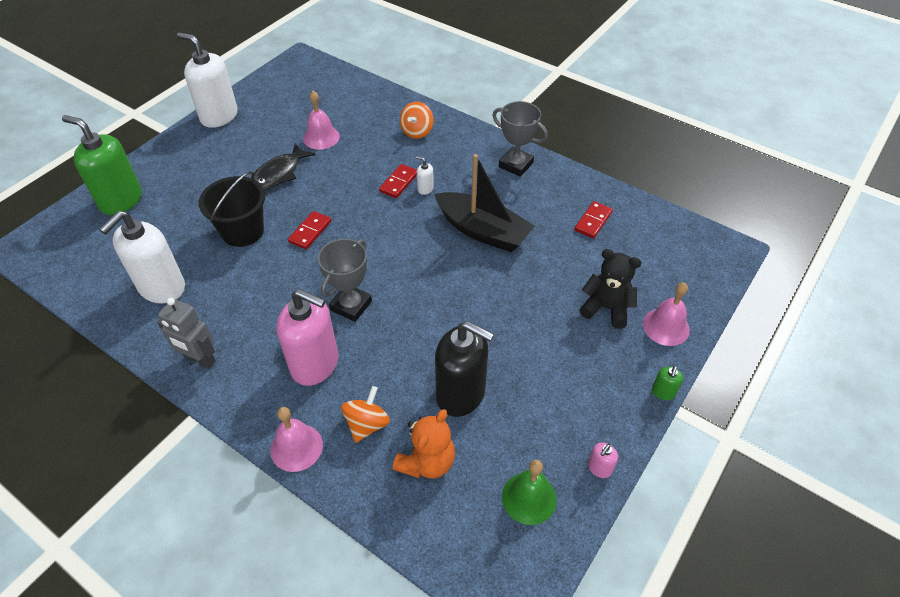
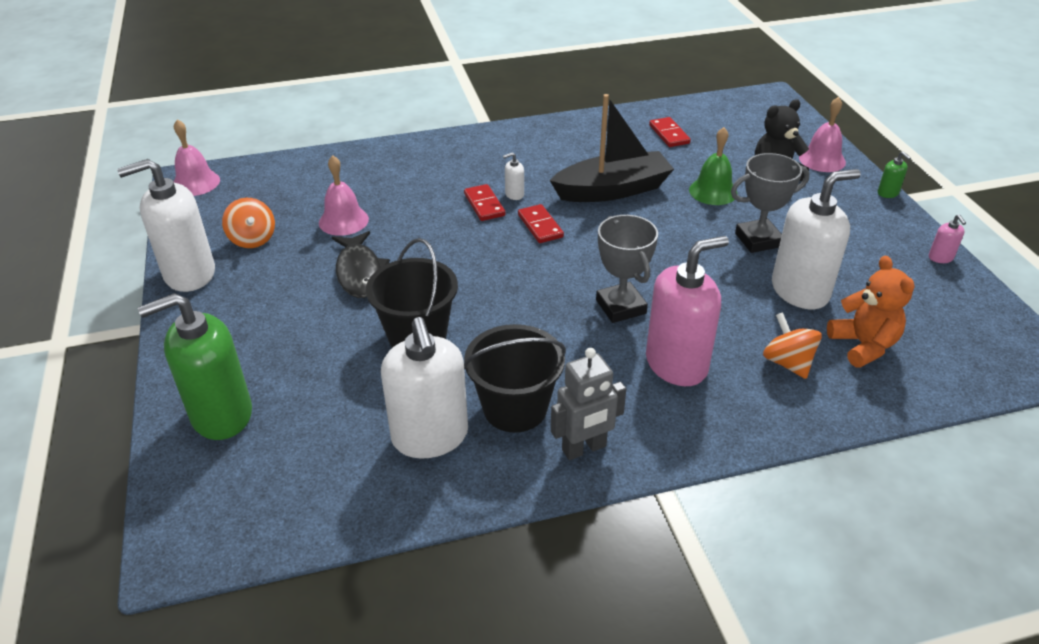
camera: 50 degrees left, 10 degrees down
(212, 309) = (515, 408): none -> black bucket
(296, 447) = (777, 423): pink bell -> pink bell (196, 183)
(310, 231) = (481, 288): red domino -> red domino (540, 226)
(417, 131) = (426, 163): orange spinning top -> orange spinning top (252, 239)
(461, 394) = (800, 291): black soap dispenser -> white soap dispenser
(516, 165) = (550, 136): grey trophy -> grey trophy (758, 240)
(529, 498) = (945, 307): green bell -> green bell (713, 191)

